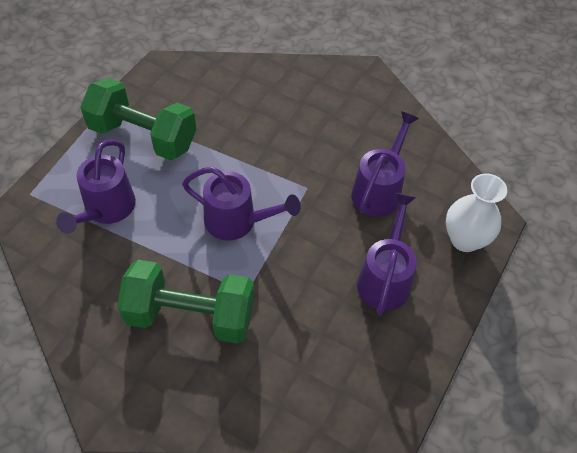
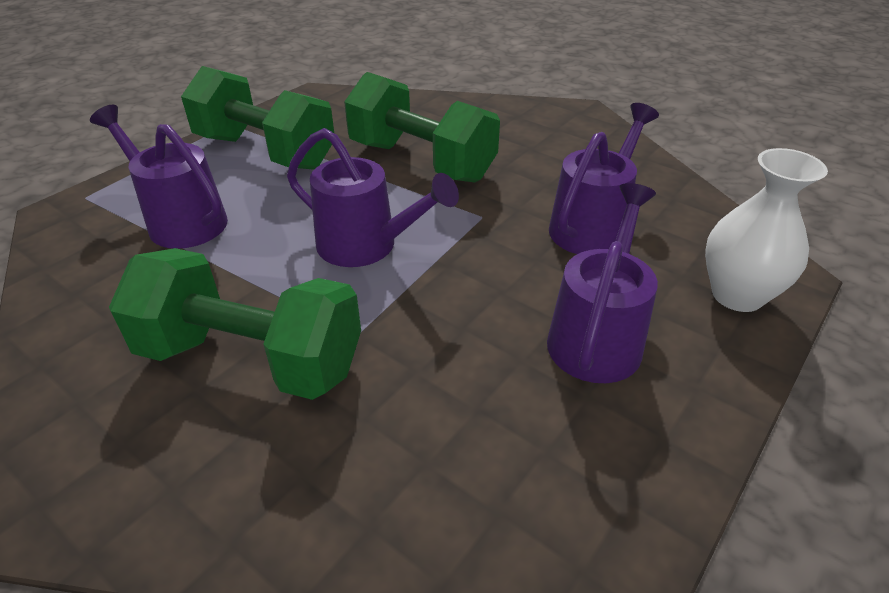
camera: 10 degrees right, 15 degrees down
(106, 210) = (180, 220): purple watering can -> purple watering can turned 105 degrees clockwise
(258, 137) = (421, 161): none -> green dumbbell

